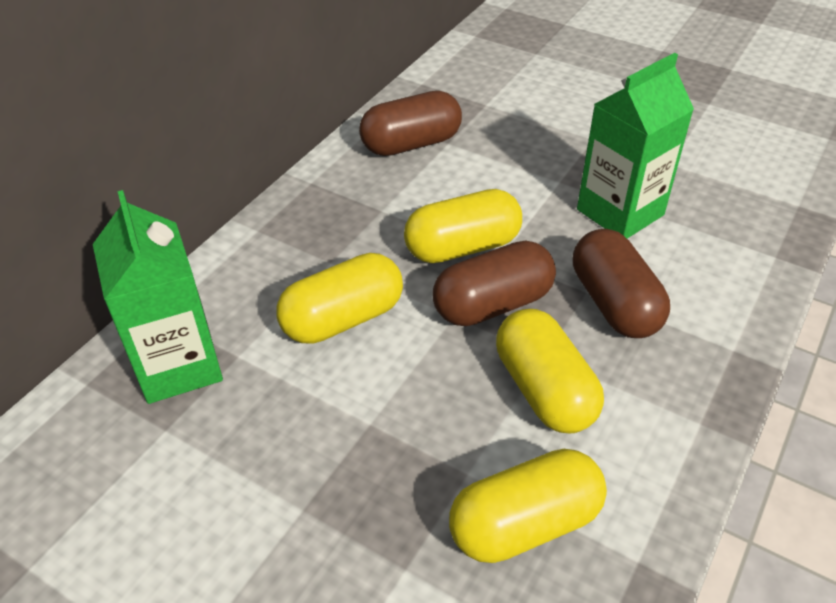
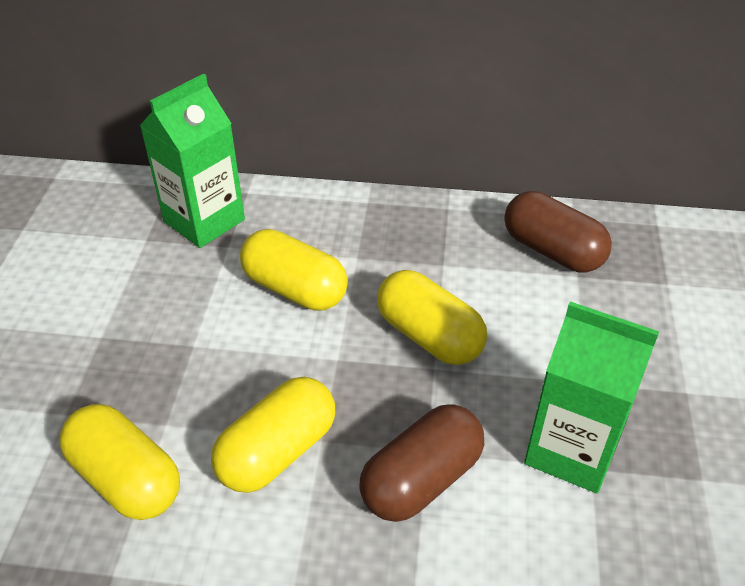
camera: 65 degrees right, 0 degrees up
(492, 304) = (366, 381): brown capsule -> none

